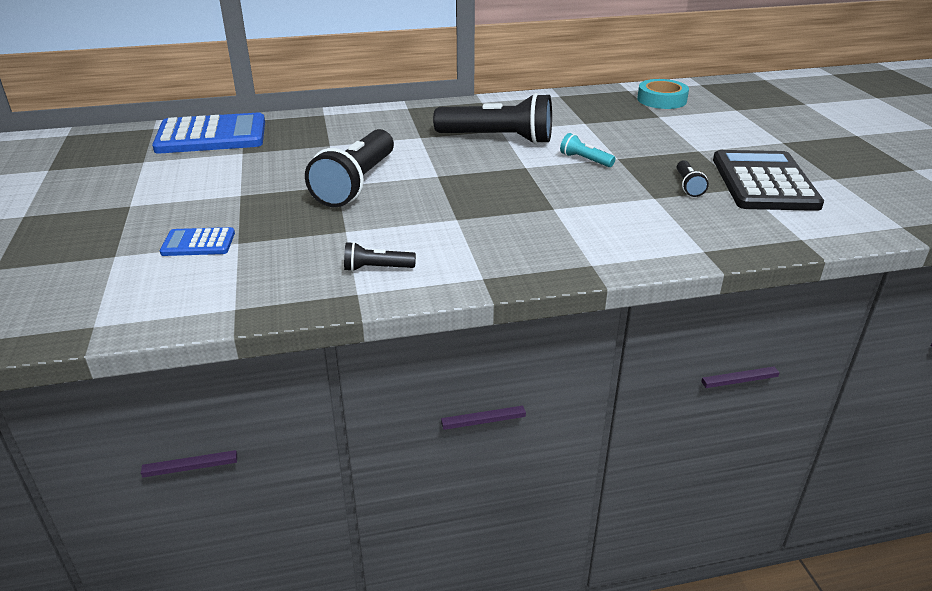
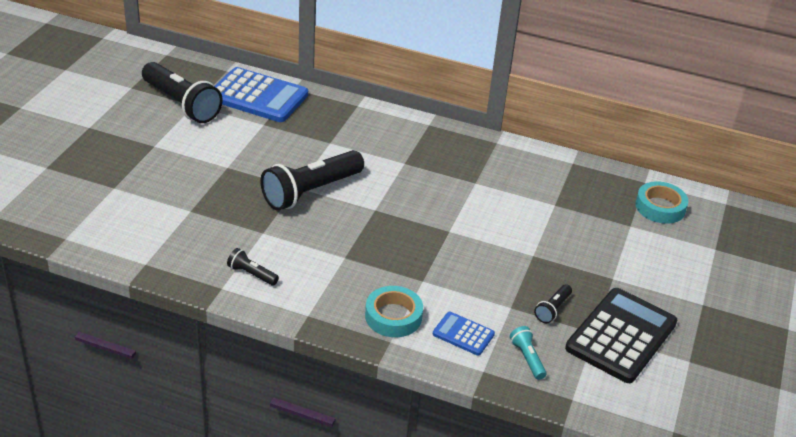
camera: 30 degrees right, 5 degrees up
(198, 243) = (167, 200): blue calculator -> blue calculator (463, 334)
(498, 139) = (462, 191): black flashlight -> black flashlight (182, 104)
(566, 244) = (393, 316): none -> turquoise tape
(584, 160) = (504, 245): turquoise flashlight -> turquoise flashlight (527, 358)

